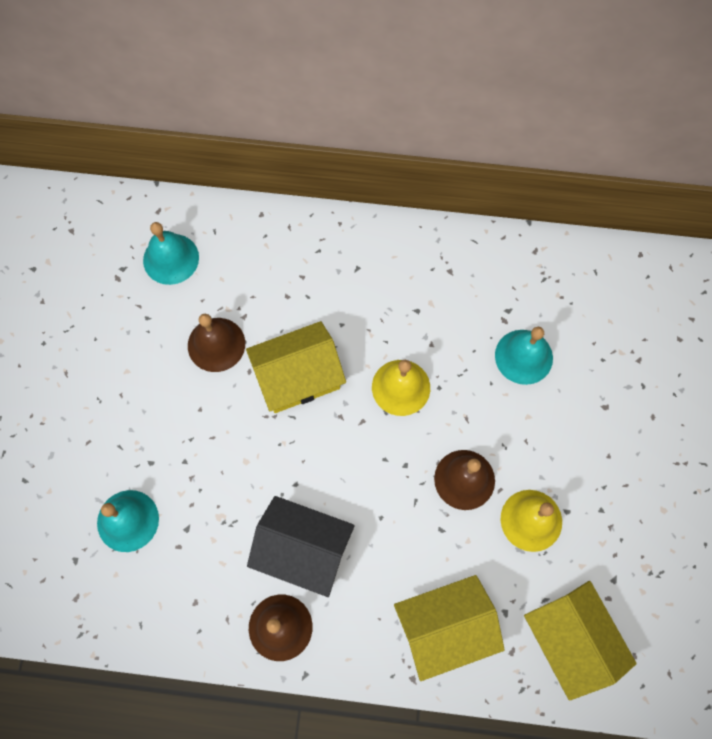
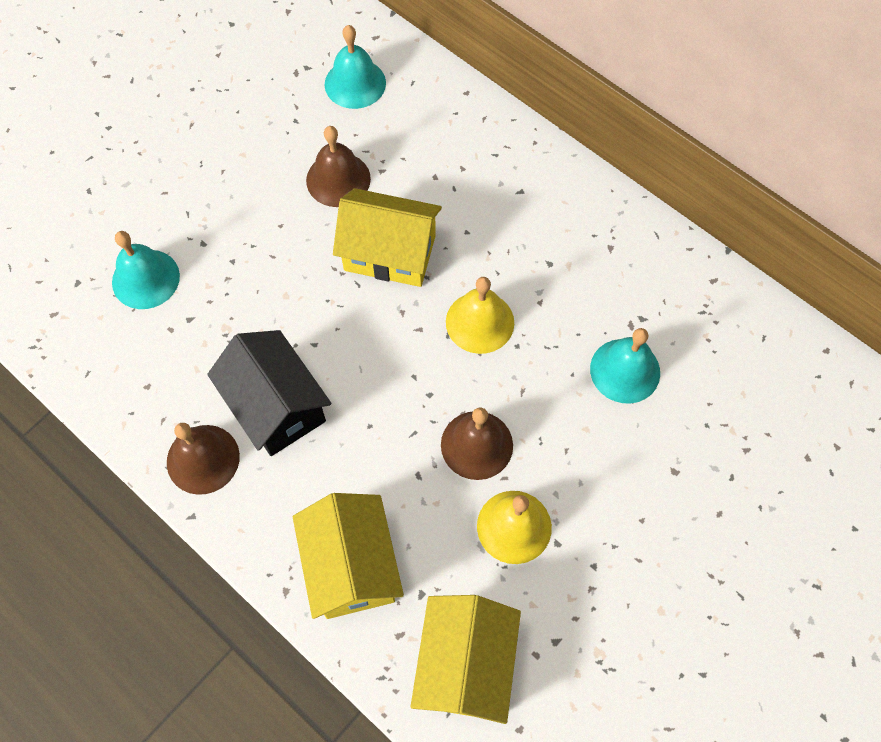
camera: 35 degrees right, 5 degrees down
(444, 628) = (351, 566): yellow house -> yellow house turned 60 degrees clockwise

